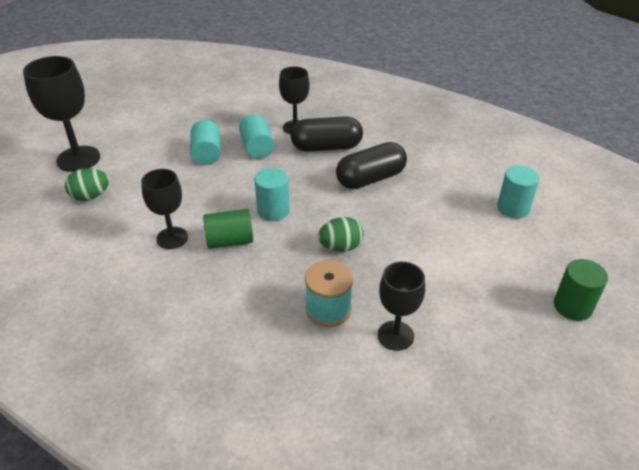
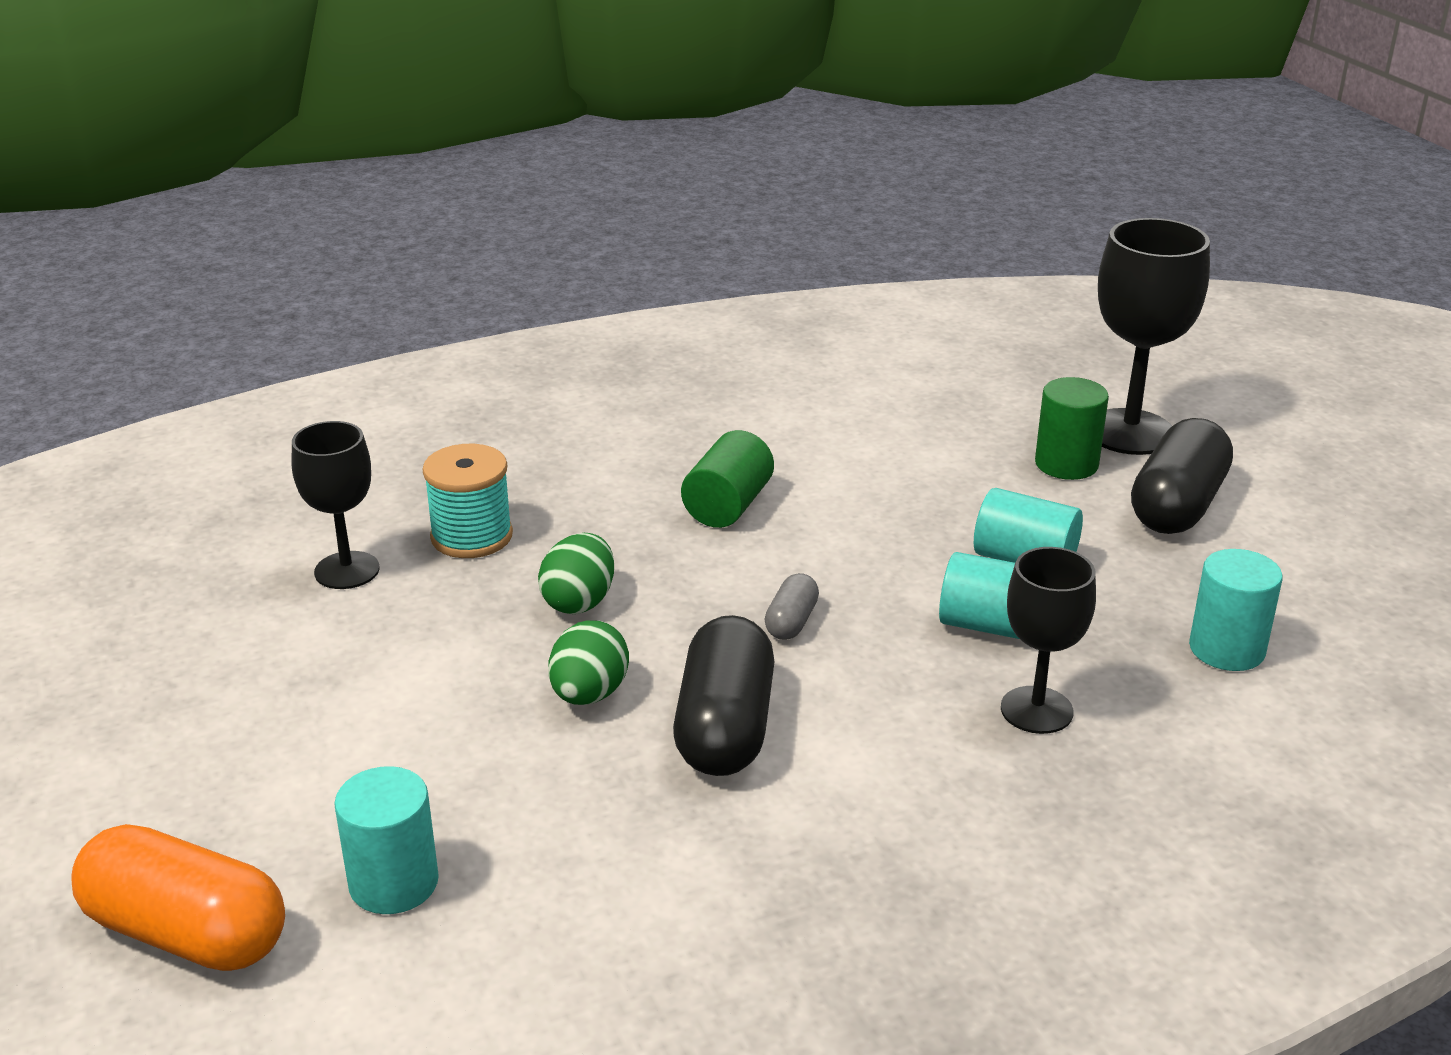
camera: 125 degrees right, 10 degrees down
(90, 196) = (991, 421): green egg -> green egg (589, 694)
(172, 238) = (796, 461): black goblet -> none
(273, 211) = (757, 571): turquoise cylinder -> turquoise cylinder (1226, 649)
(298, 189) = (791, 622): none -> grey capsule
(326, 147) = (906, 720): black capsule -> black capsule (1177, 506)
(572, 306) = (116, 778): green cylinder -> green cylinder (1066, 464)
(585, 237) = (186, 933): none -> orange capsule

